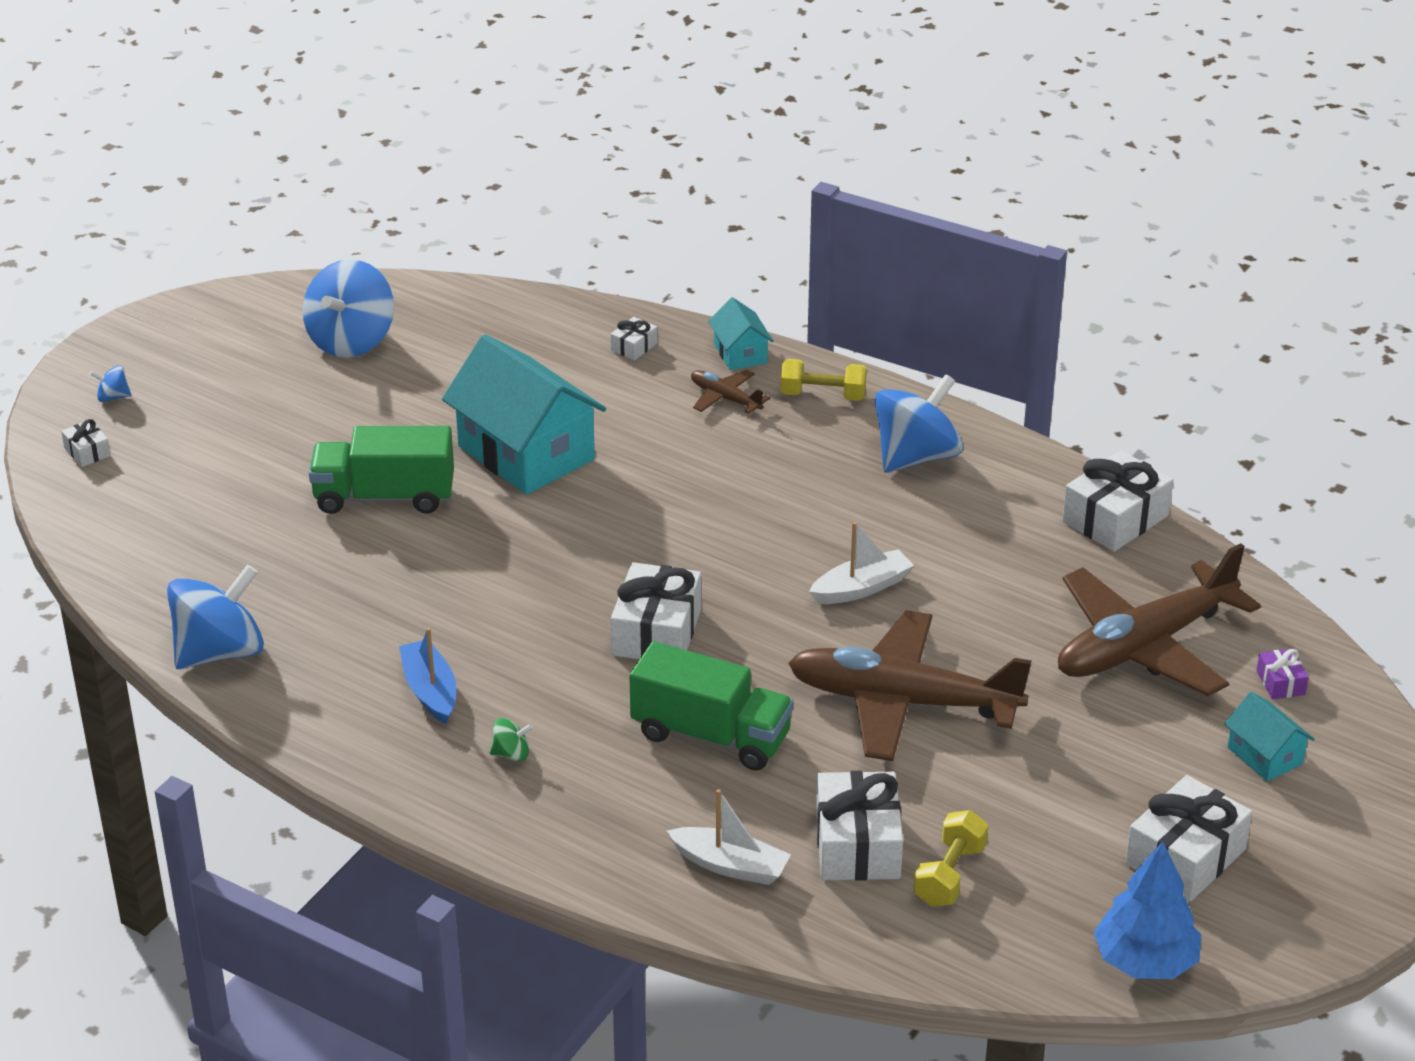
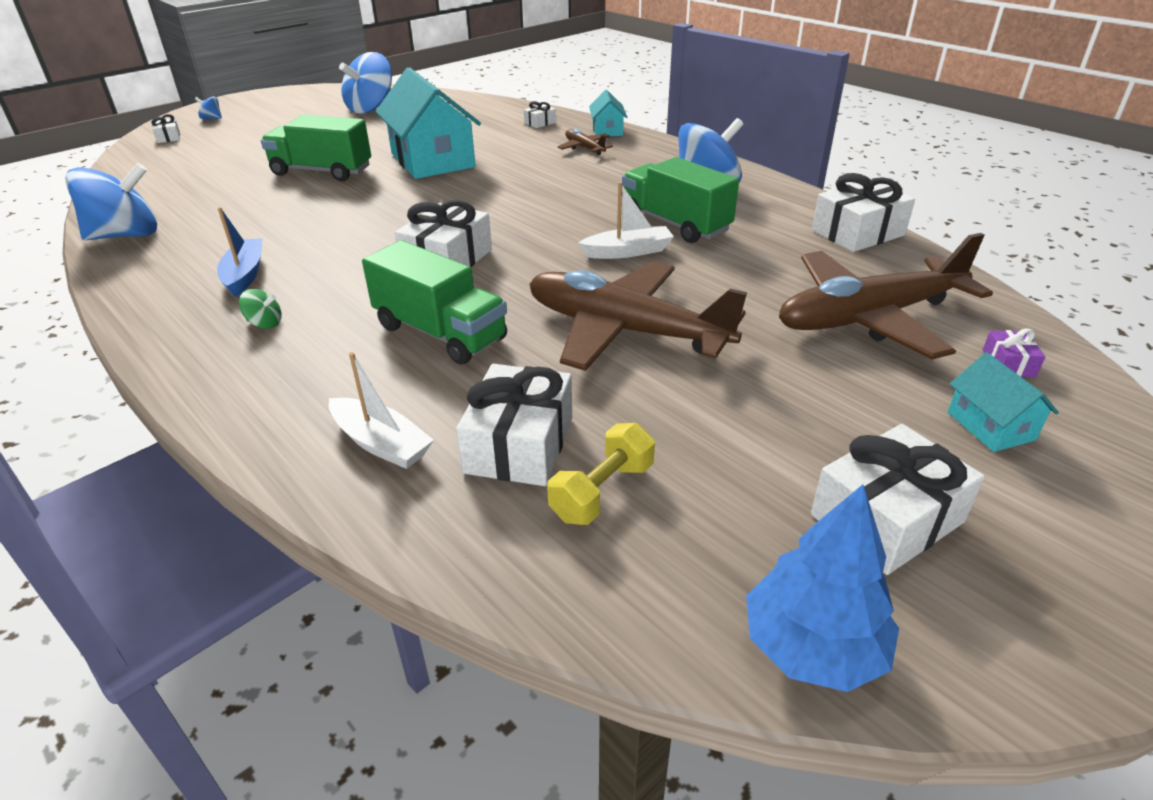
camera: 15 degrees right, 0 degrees up
(823, 395) = (653, 152): yellow dumbbell -> none
(900, 533) = (675, 224): none -> green truck

